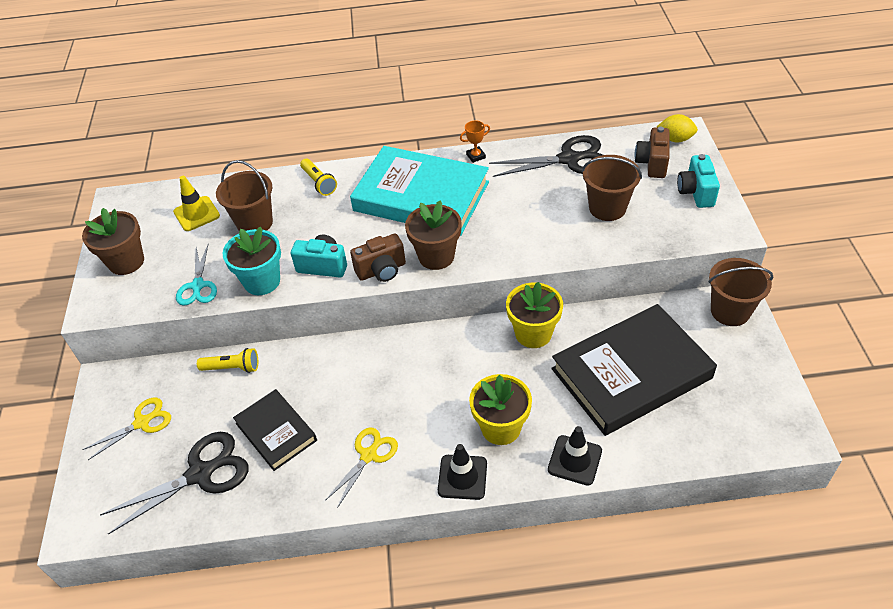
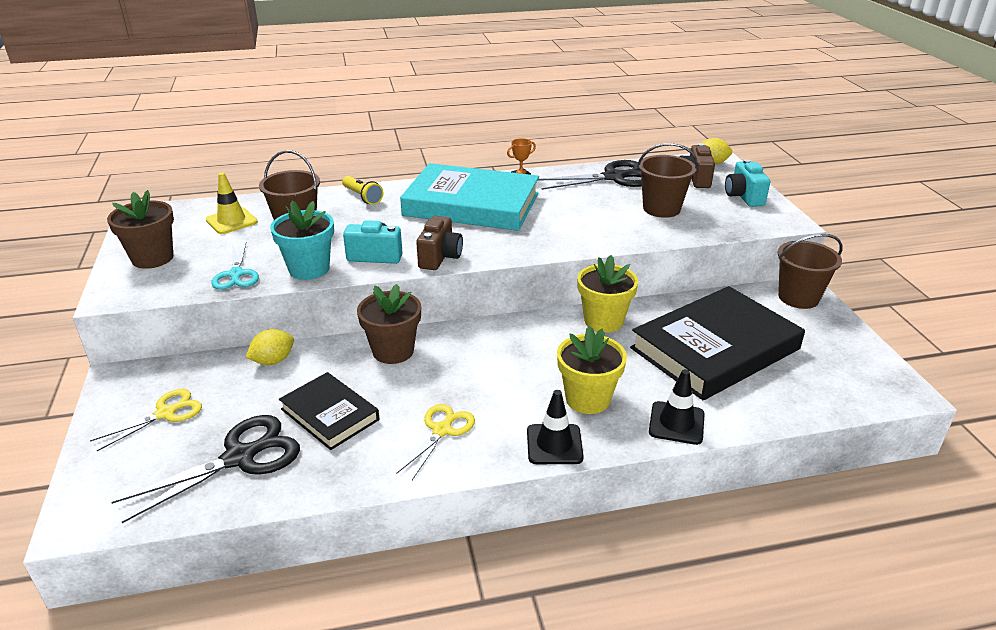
camera: 10 degrees left, 15 degrees down
(232, 368) = (273, 361): yellow flashlight -> yellow lemon
(381, 270) = (440, 257): brown camera -> brown camera turned 45 degrees counterclockwise
(436, 256) = (496, 246): brown flower pot -> brown flower pot (393, 351)

